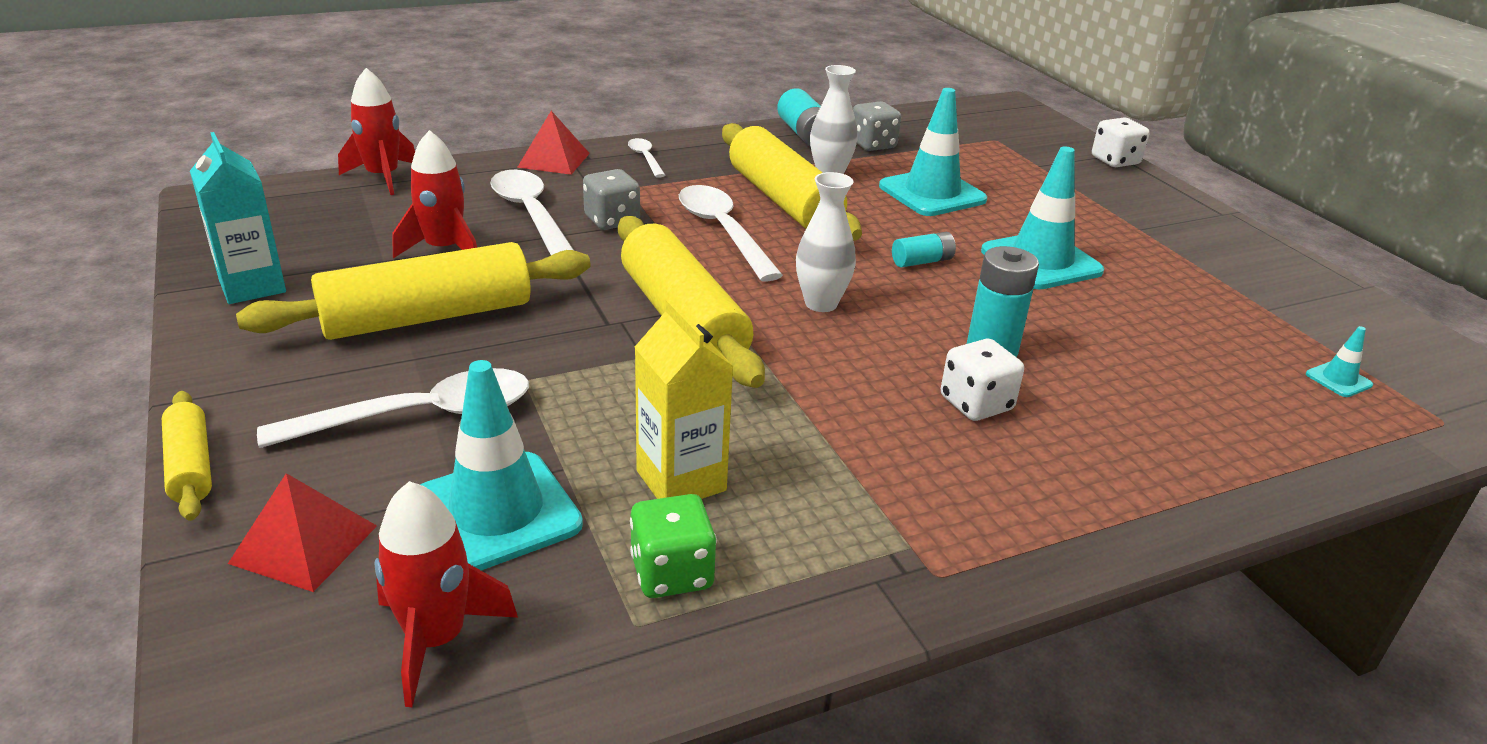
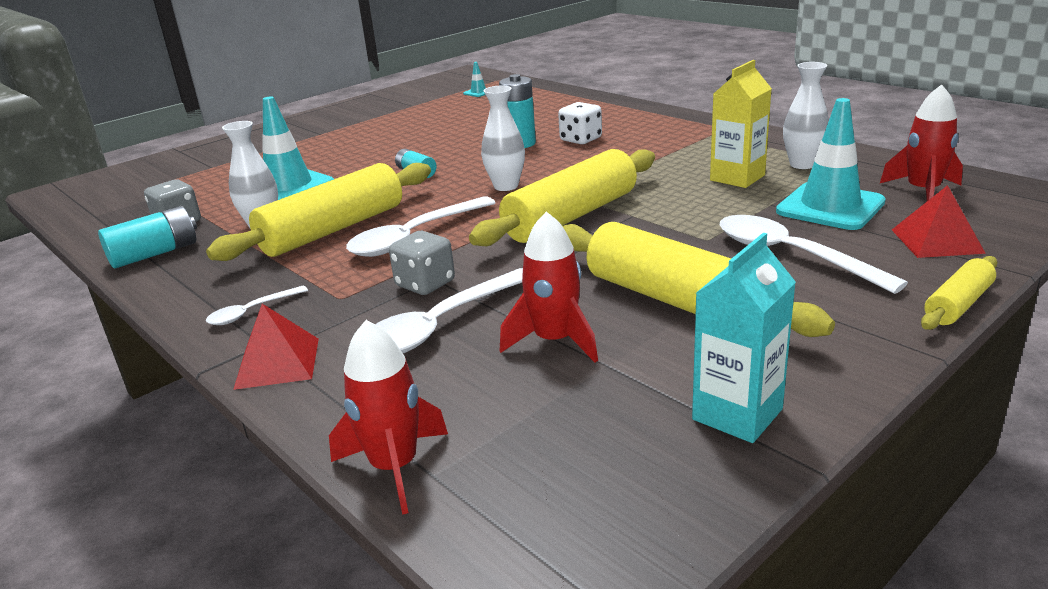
camera: 105 degrees left, 5 degrees down
(672, 573) = (802, 164): green dice -> white vase
(1041, 261) = (390, 148): turquoise traffic cone -> none
(1115, 161) = (194, 149): white dice -> none

